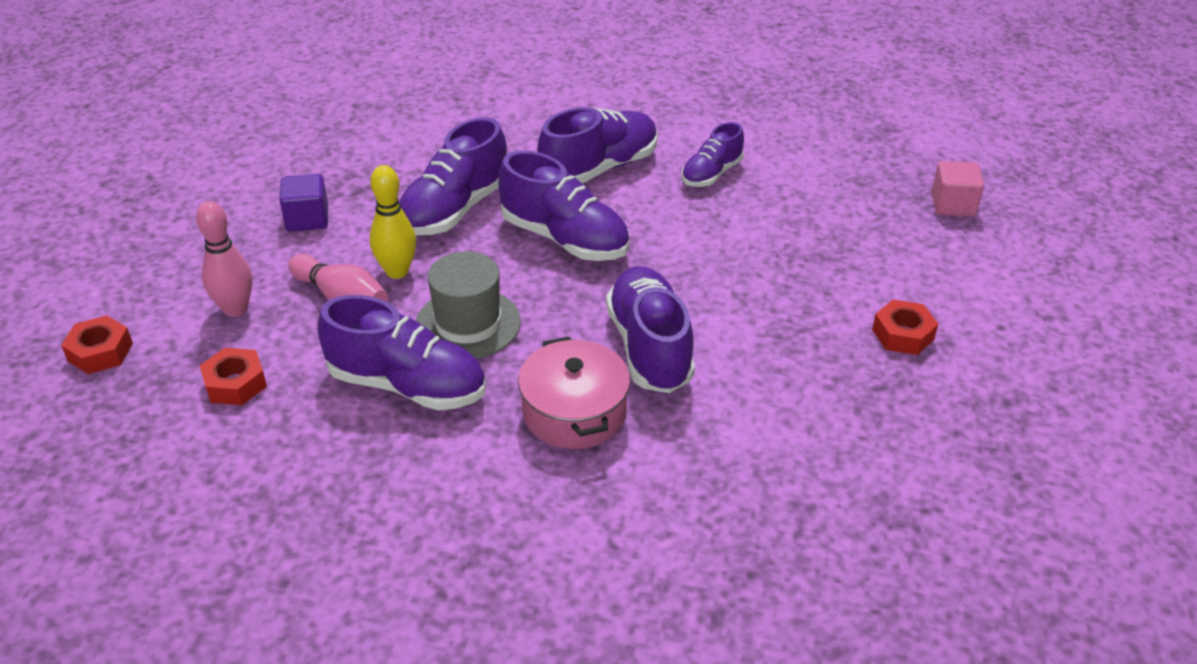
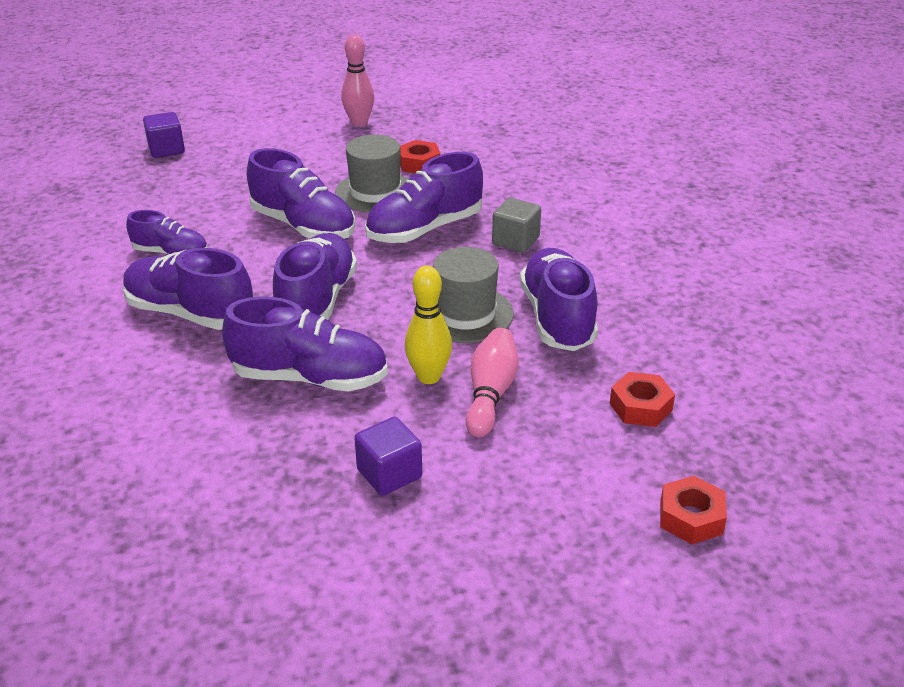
camera: 115 degrees left, 5 degrees down
(235, 309) = (558, 455): pink bowling pin -> pink bowling pin (359, 123)
(574, 412) = (515, 241): pink pot -> grey cube
(712, 262) = (303, 226): none -> purple shoe
(761, 334) = (375, 192): none -> grey hat
(903, 334) = (337, 147): red nut -> red nut (419, 164)
(952, 205) = (166, 149): pink cube -> purple cube

